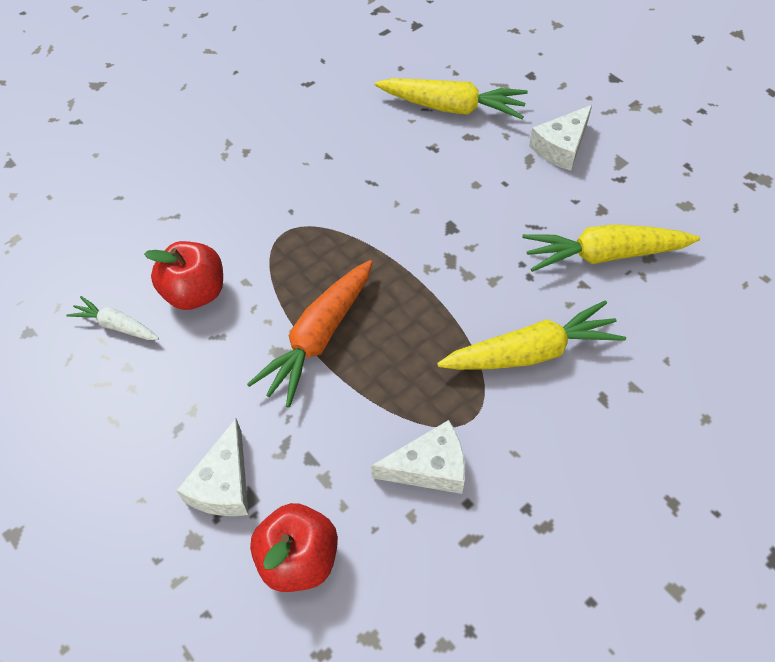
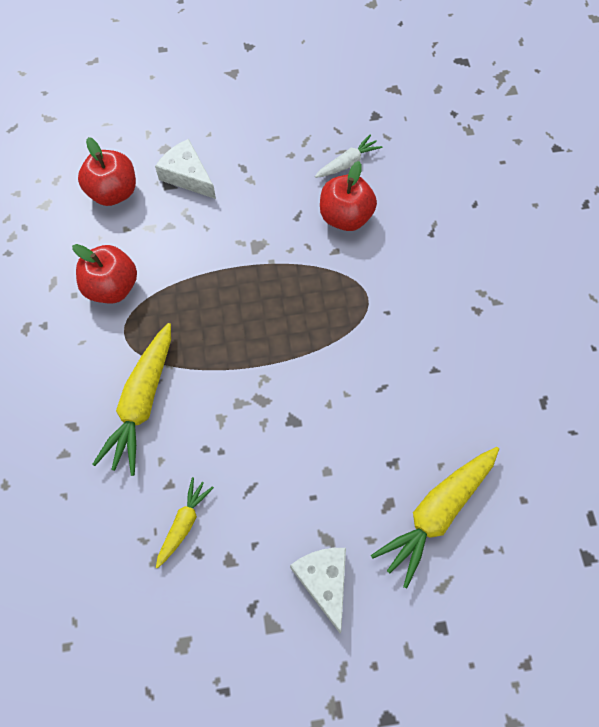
camera: 120 degrees right, 10 degrees up
(318, 338) = (253, 273): orange carrot -> none
(429, 467) = (112, 287): white cheese -> red apple
(603, 255) = (184, 523): yellow carrot -> yellow carrot, size x0.55

